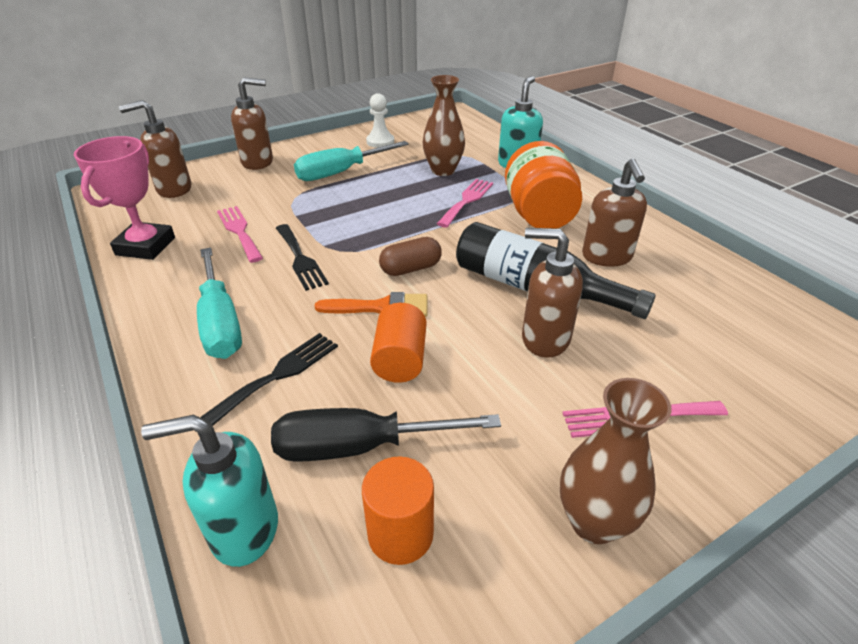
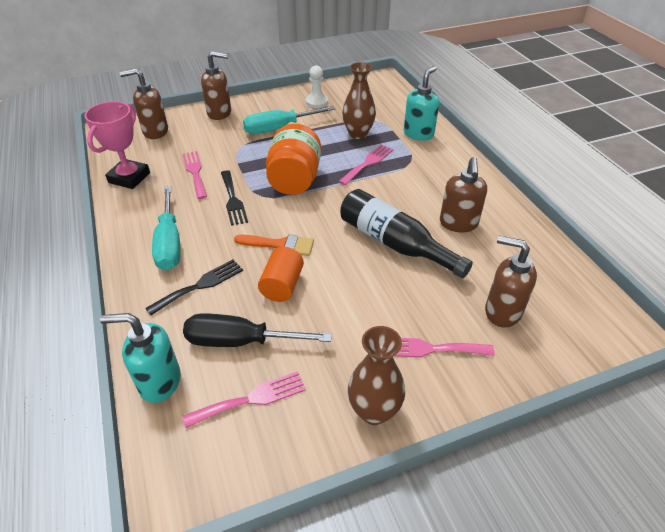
camera: 10 degrees right, 5 degrees up
(400, 534) = (251, 399): orange cylinder -> pink fork
(411, 269) = (309, 216): brown capsule -> none
(538, 215) = (419, 181): orange jar -> orange jar (294, 180)
(544, 339) = (387, 283): brown soap dispenser -> brown soap dispenser (502, 311)

